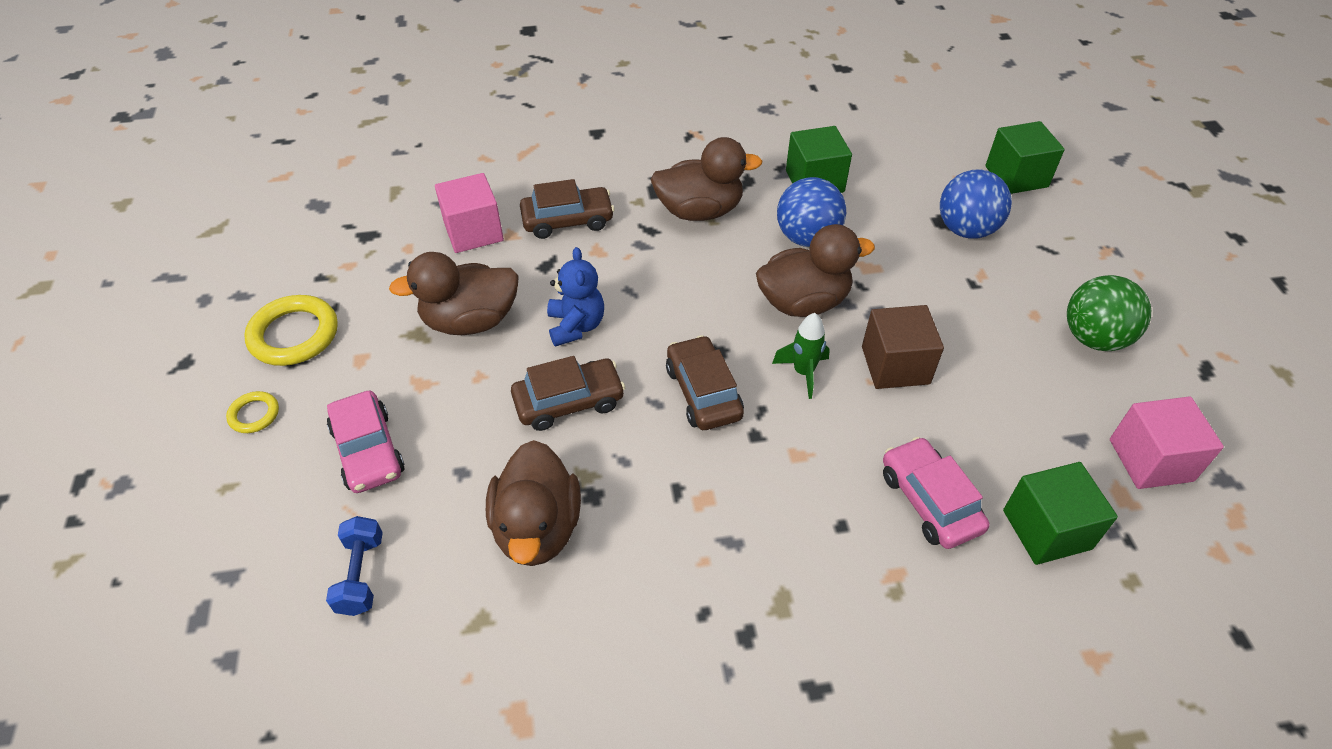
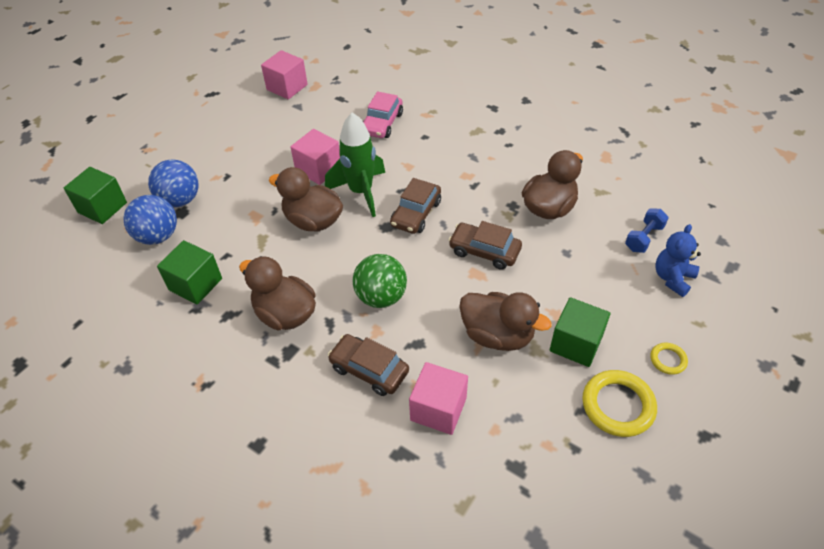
camera: 135 degrees left, 0 degrees up
(368, 451) = (609, 293): pink car -> none
(576, 326) = (440, 289): blue teddy bear -> blue teddy bear (672, 278)
(803, 372) = (361, 192): green rocket -> green rocket, size x1.84
(807, 238) = (257, 252): blue ball -> blue ball (158, 236)
(895, 365) = (318, 169): brown cube -> pink cube
(1046, 529) = (356, 94): green cube -> green cube (576, 343)
(1094, 338) = (226, 126): green ball -> green ball (381, 297)

